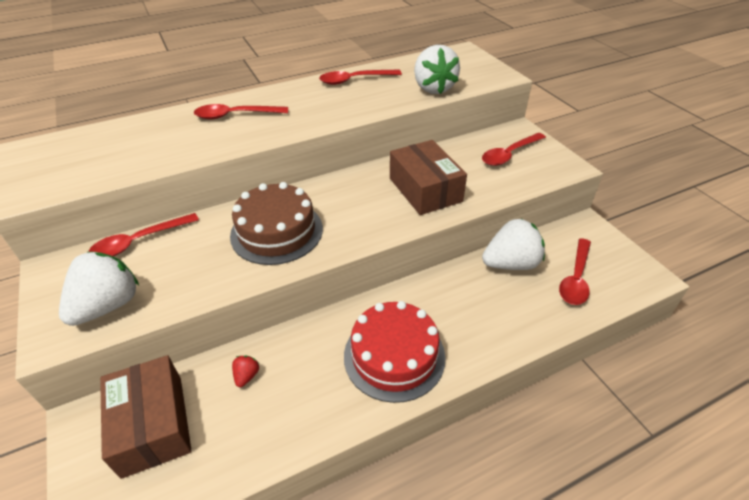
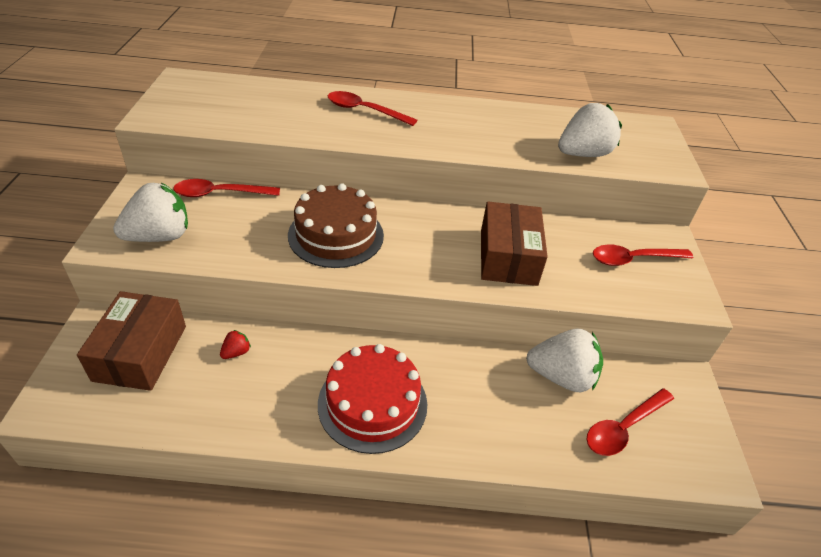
camera: 25 degrees right, 0 degrees up
(354, 80) = (506, 116): red spoon -> none
(433, 88) = (583, 154): white strawberry -> white strawberry turned 135 degrees counterclockwise

